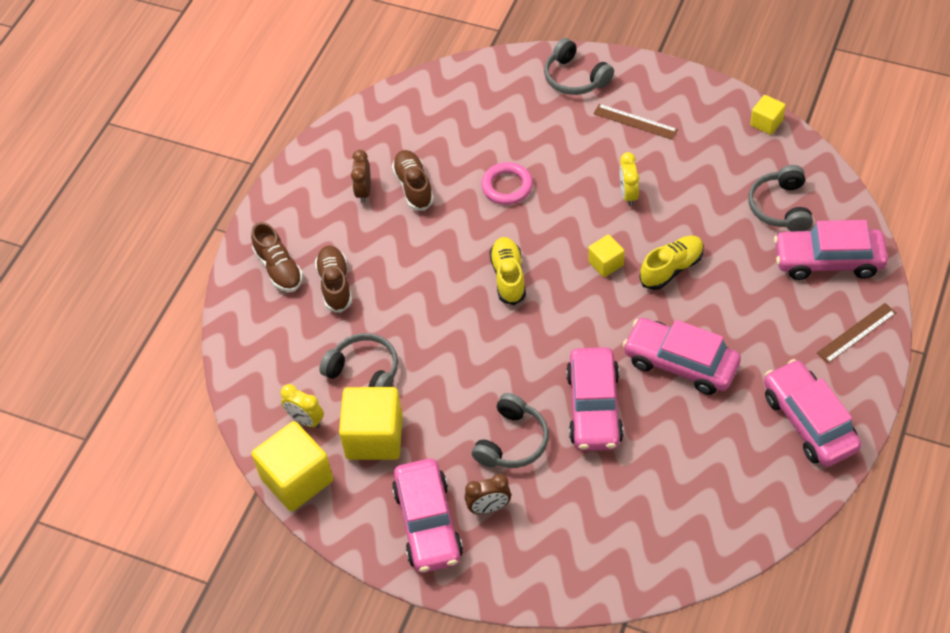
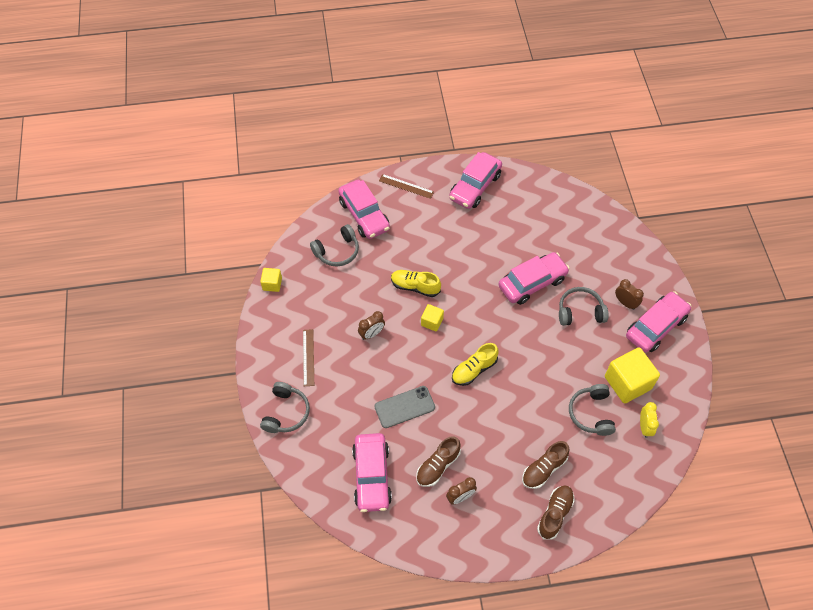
camera: 125 degrees left, 5 degrees up
(297, 479) = (682, 408): yellow cube -> none
(507, 186) = (404, 407): pink ring -> grey phone
(628, 194) = (372, 334): yellow clock -> brown clock
(680, 363) = (477, 255): pink car -> pink car (372, 476)

